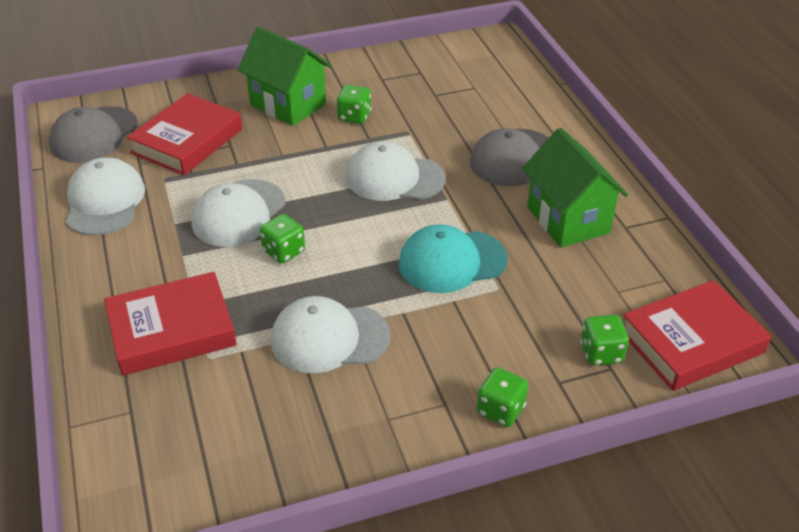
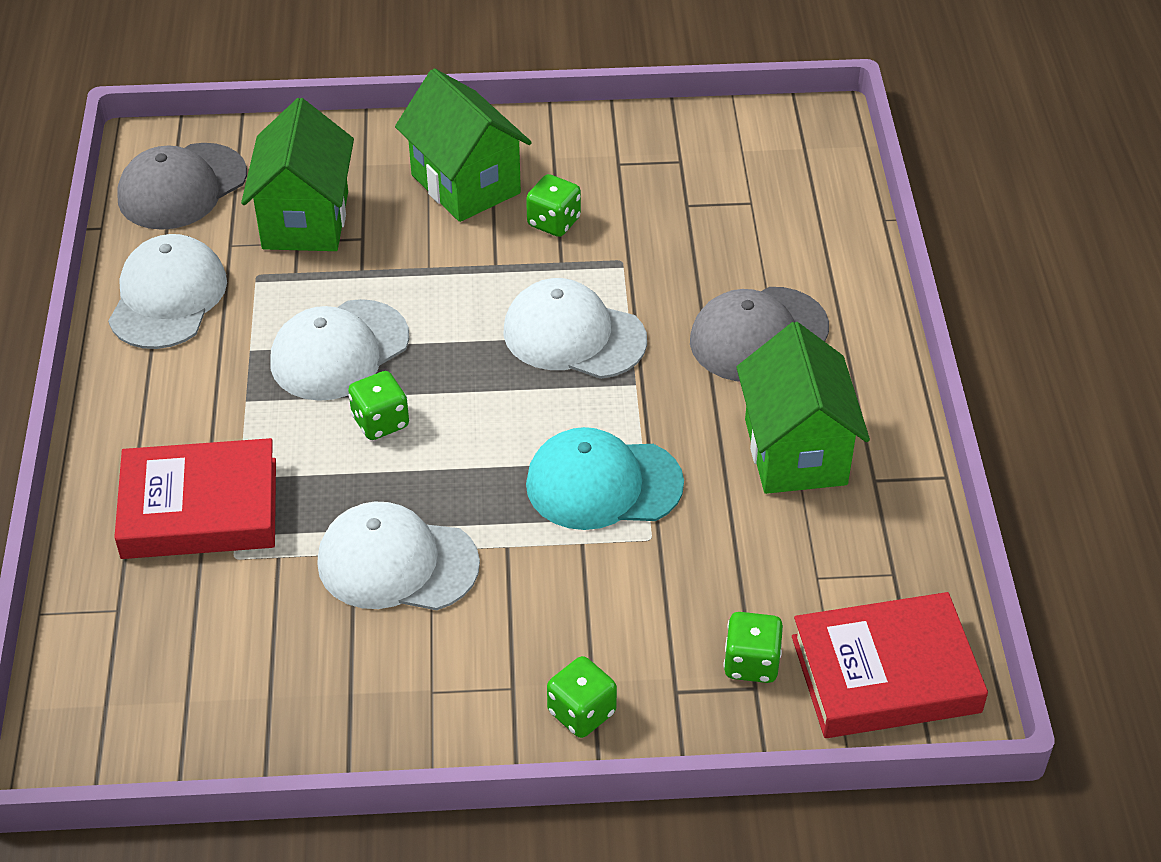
camera: 15 degrees right, 5 degrees up
(187, 141) = (305, 220): red book -> green house

